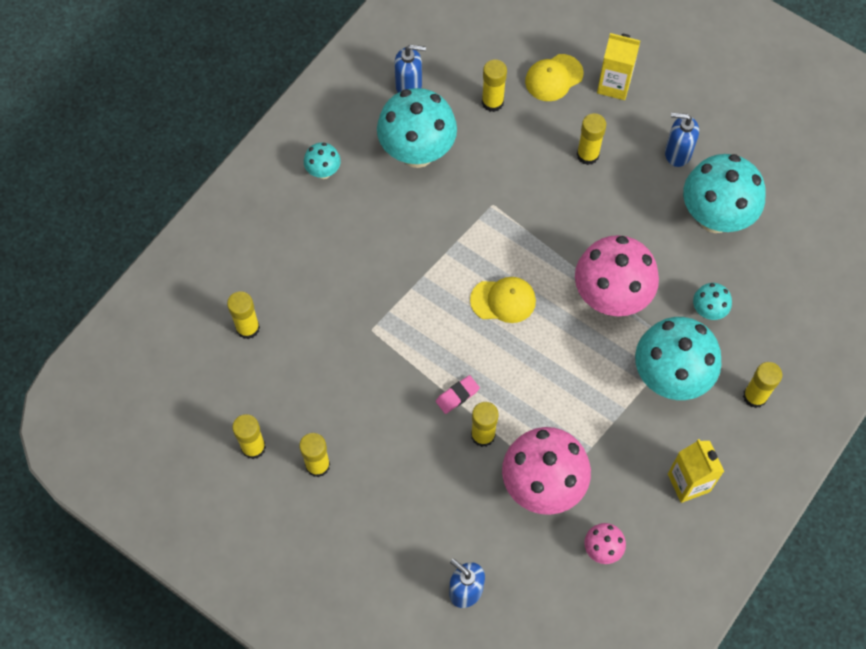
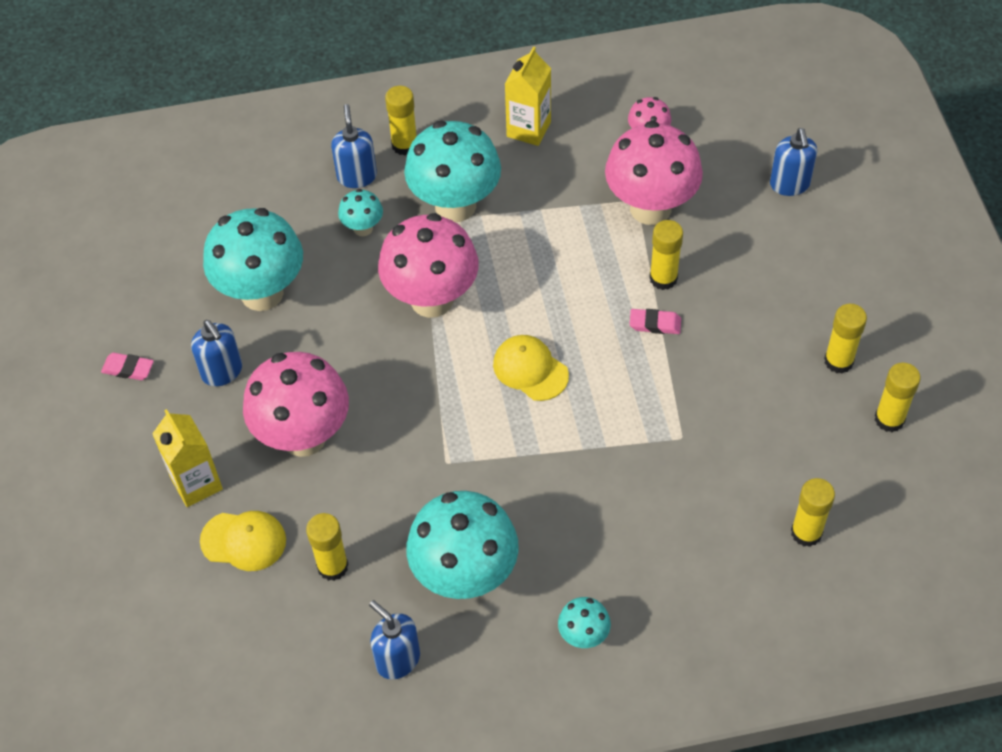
camera: 135 degrees left, 10 degrees down
(587, 155) = (304, 436): yellow glue stick -> pink mushroom
(730, 112) = (128, 369): none -> pink eraser
(756, 345) = (357, 176): none -> blue soap dispenser

